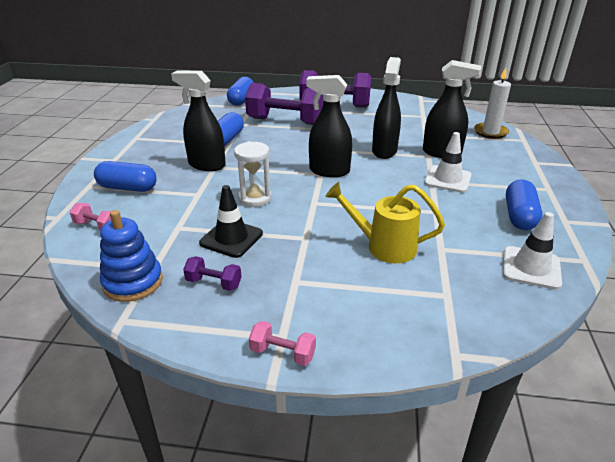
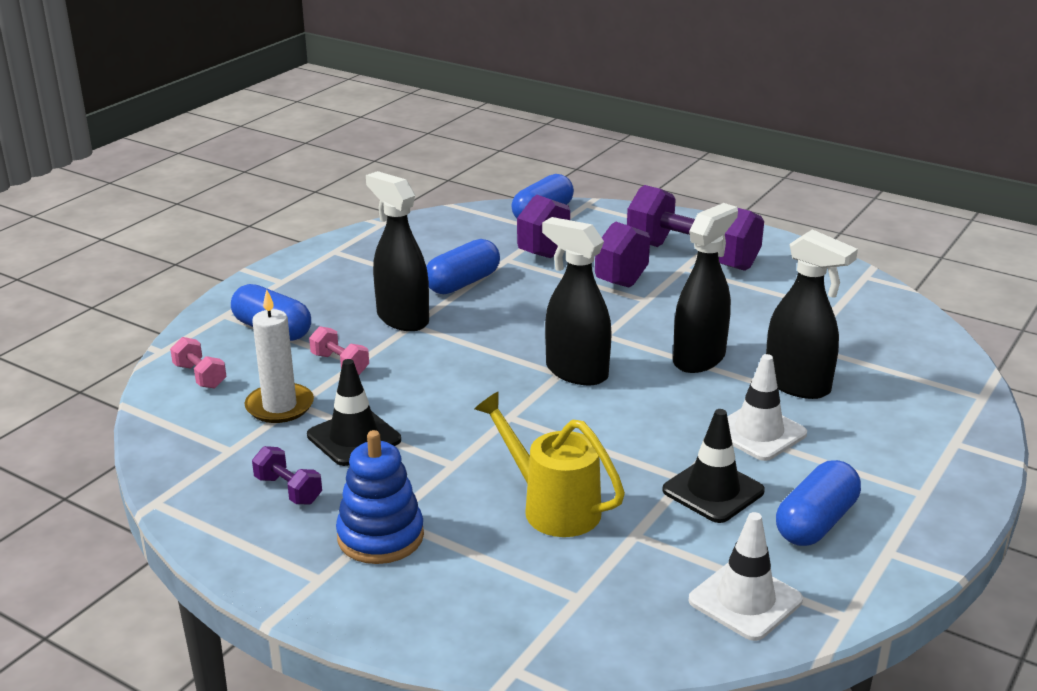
camera: 25 degrees right, 5 degrees down
(133, 282) = (196, 461): blue stacking toy -> blue stacking toy (380, 536)
(255, 198) = (430, 388): white hourglass -> none
(283, 353) = (305, 597): pink dumbbell -> pink dumbbell (340, 364)
(456, 214) = (713, 491): none -> black traffic cone
(490, 132) = (932, 368): white candle -> white candle (280, 406)

